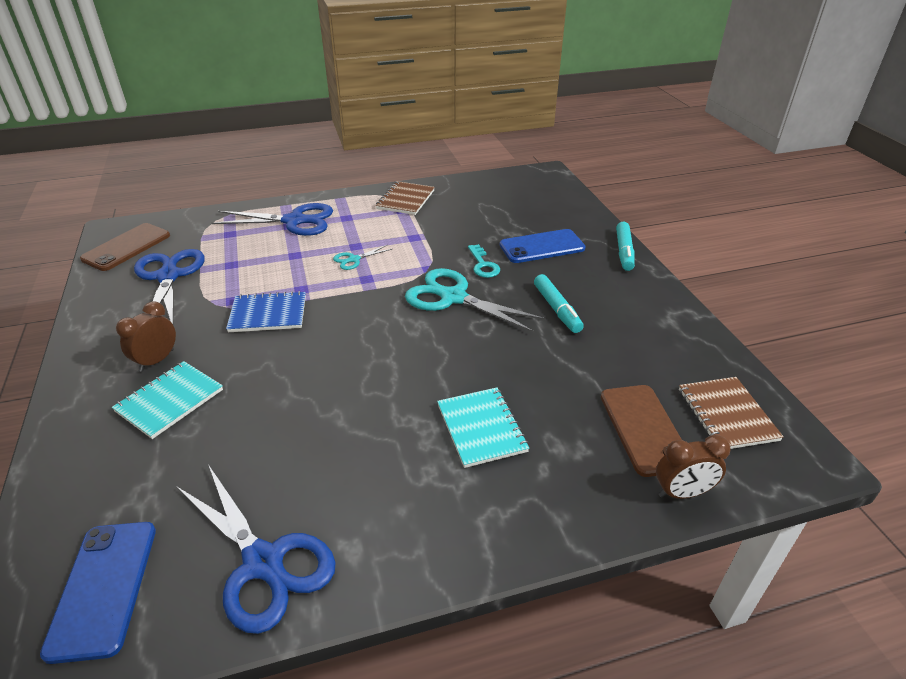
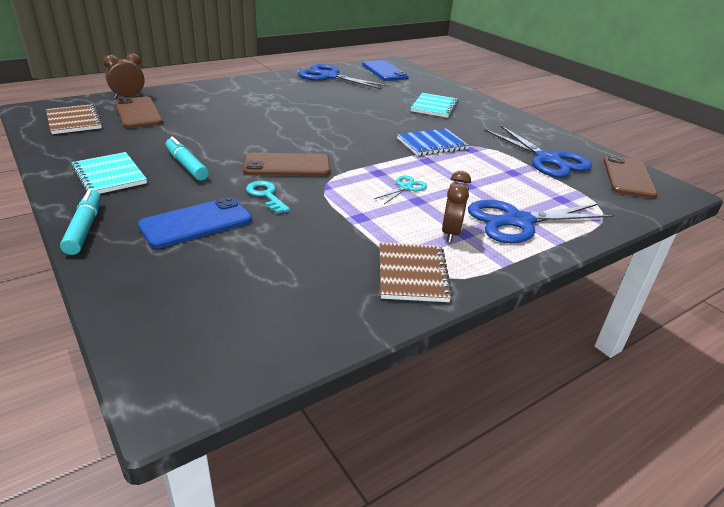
camera: 160 degrees right, 5 degrees down
(157, 360) = (469, 119): brown clock -> brown clock (451, 233)
(453, 297) = (287, 166): turquoise scissors -> brown phone
(481, 428) = (244, 108): turquoise notebook -> turquoise notebook (109, 175)

